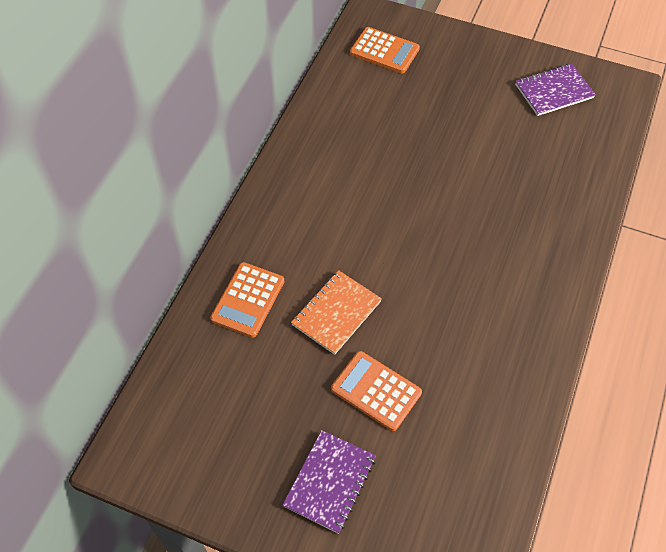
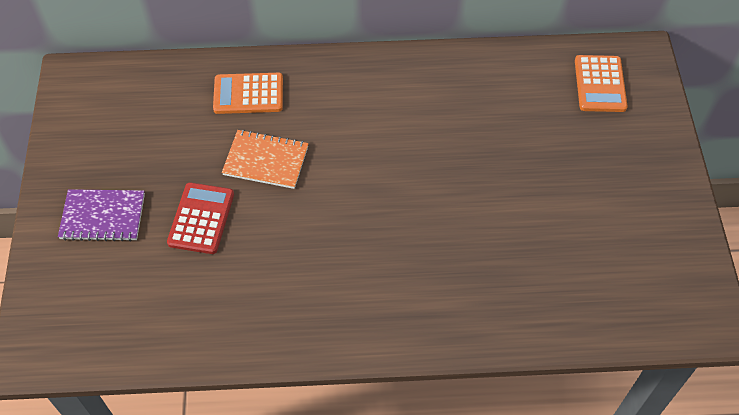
camera: 65 degrees right, 0 degrees up
(376, 391) = (201, 218): orange calculator -> red calculator
(554, 91) = (651, 252): purple notebook -> none

